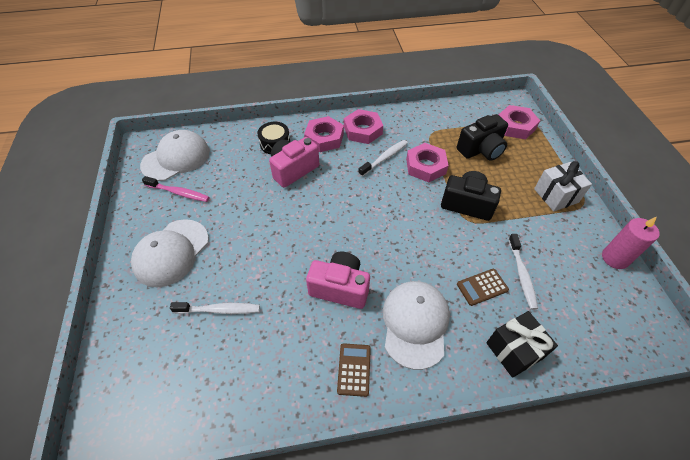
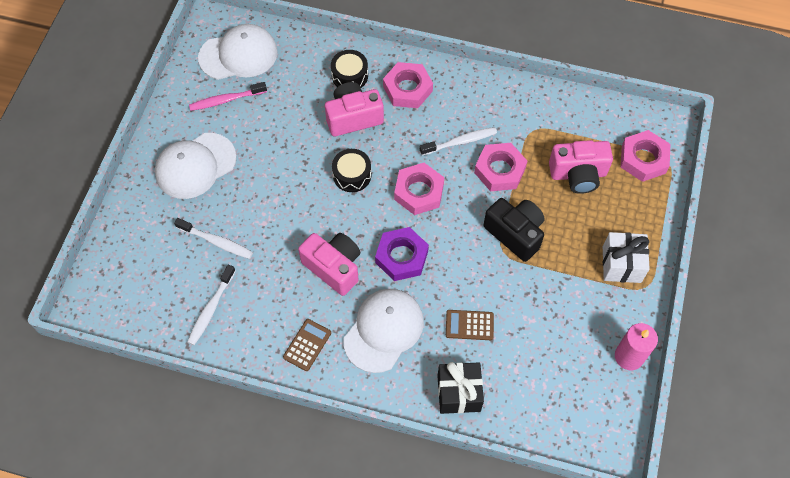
camera: 25 degrees right, 10 degrees up
(179, 193) = (226, 100): pink toothbrush -> pink toothbrush turned 120 degrees clockwise
(315, 210) = (352, 175): none -> black drum
(363, 130) = (457, 95): pink nut -> pink nut (419, 192)
(392, 255) = (401, 257): none -> purple nut
(481, 150) = (578, 174): black camera -> pink camera
(522, 275) = (518, 331): white toothbrush -> white toothbrush (211, 309)

